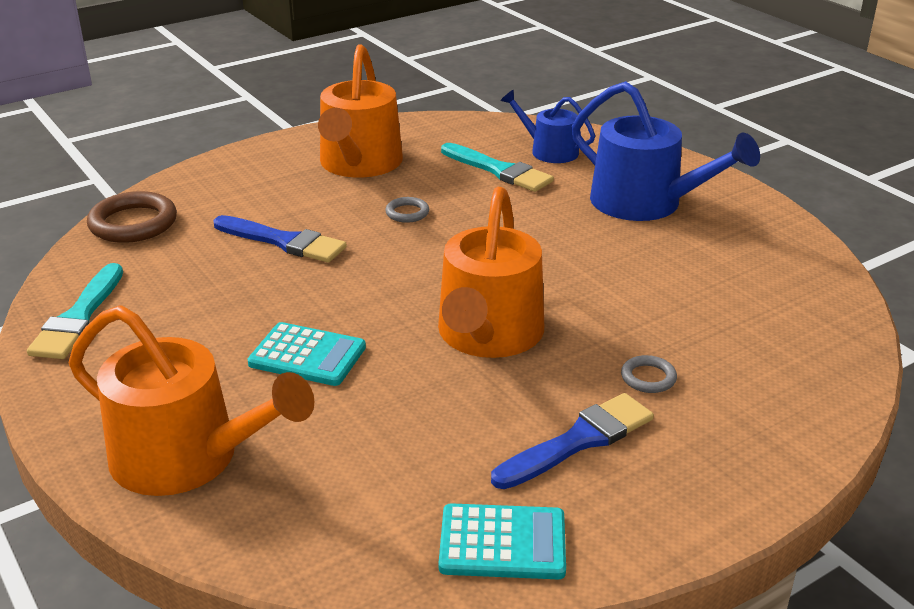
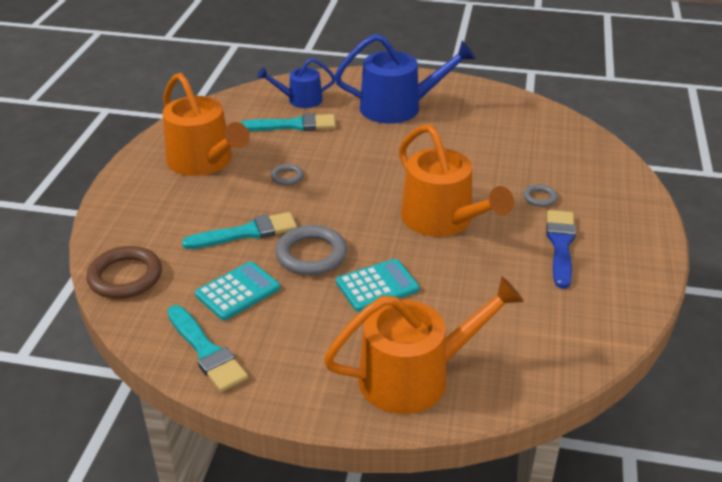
camera: 45 degrees left, 5 degrees up
(284, 241) = (246, 233): blue brush -> turquoise brush
(302, 292) = (311, 254): none -> grey ring
(502, 543) = (605, 309): turquoise calculator -> turquoise calculator (238, 291)

